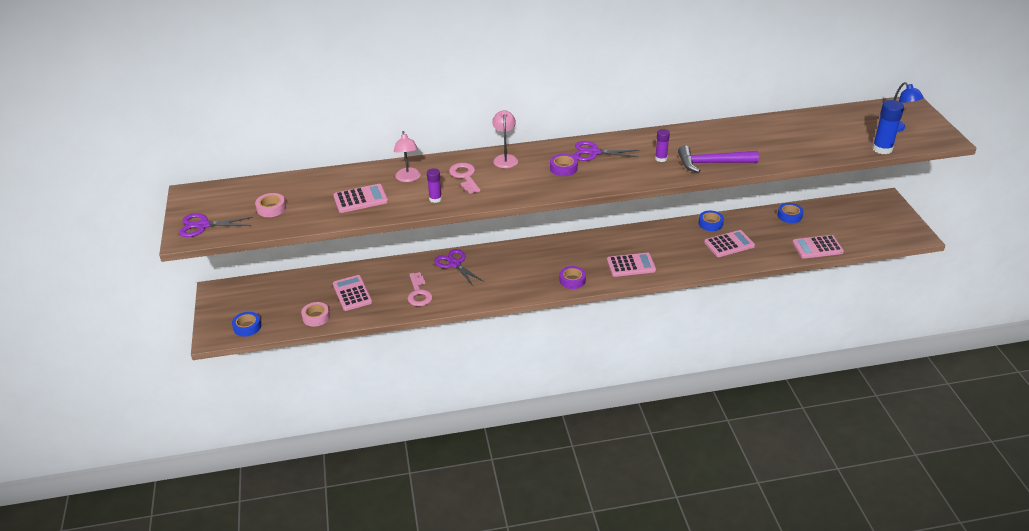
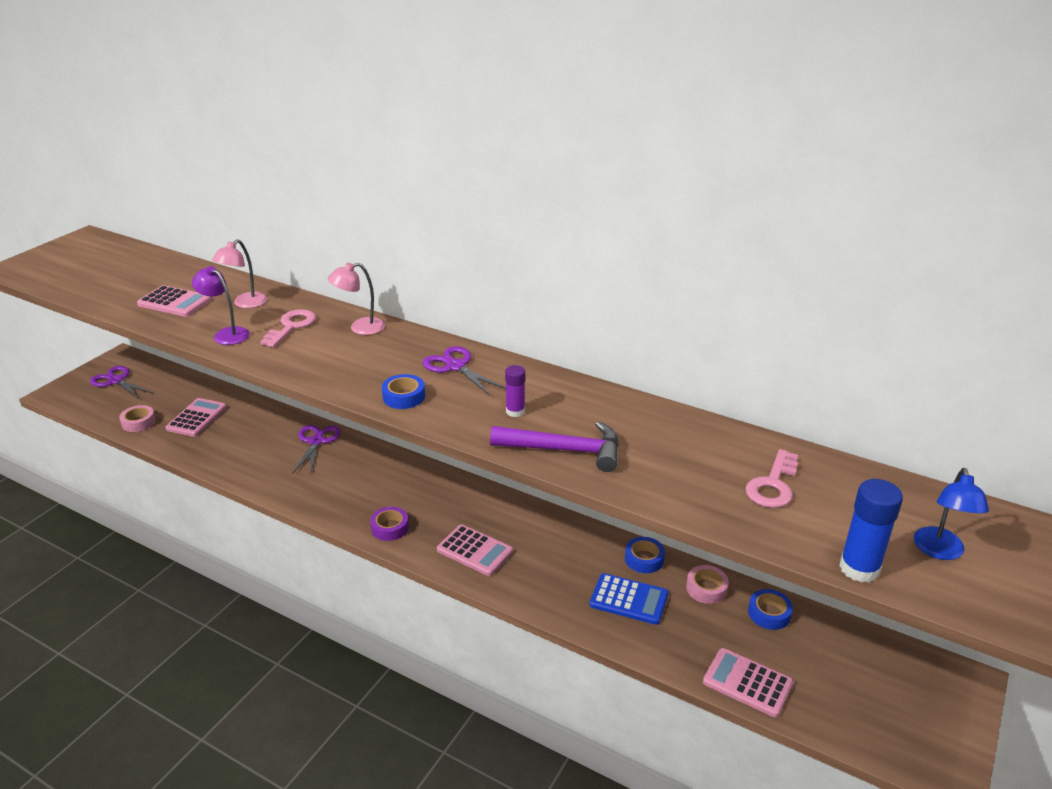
camera: 40 degrees right, 5 degrees down
(203, 225) = (39, 265): purple scissors -> purple scissors (116, 381)
(247, 327) = (85, 400): blue tape -> blue tape (404, 397)
(271, 208) = (104, 276): pink tape -> pink tape (706, 588)
(419, 293) = (242, 451): pink key -> pink key (773, 485)
(435, 199) = (226, 334): purple glue stick -> purple lamp
(505, 158) = (360, 328): pink lamp -> pink lamp turned 150 degrees counterclockwise
(563, 168) = (393, 367): purple tape -> none
(712, 163) = (565, 450): purple hammer -> purple hammer turned 150 degrees clockwise
(729, 244) = (629, 599): pink calculator -> blue calculator

